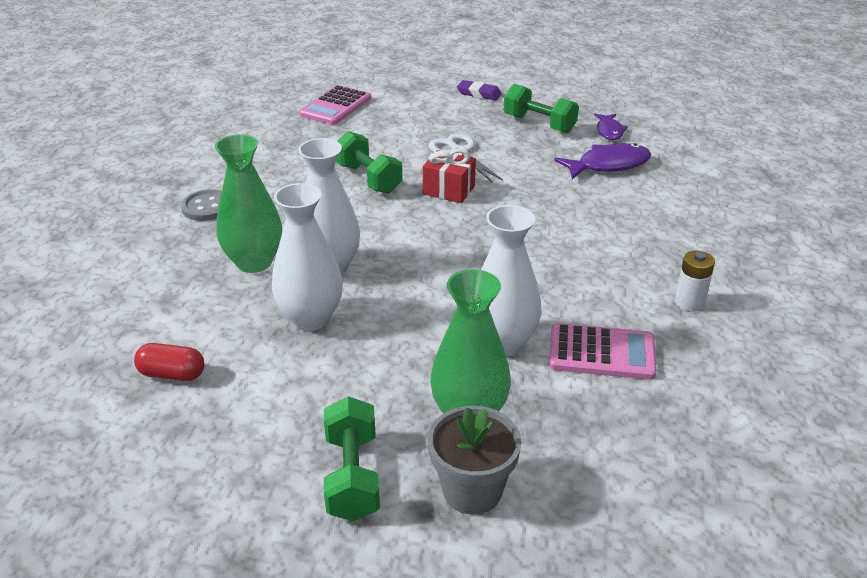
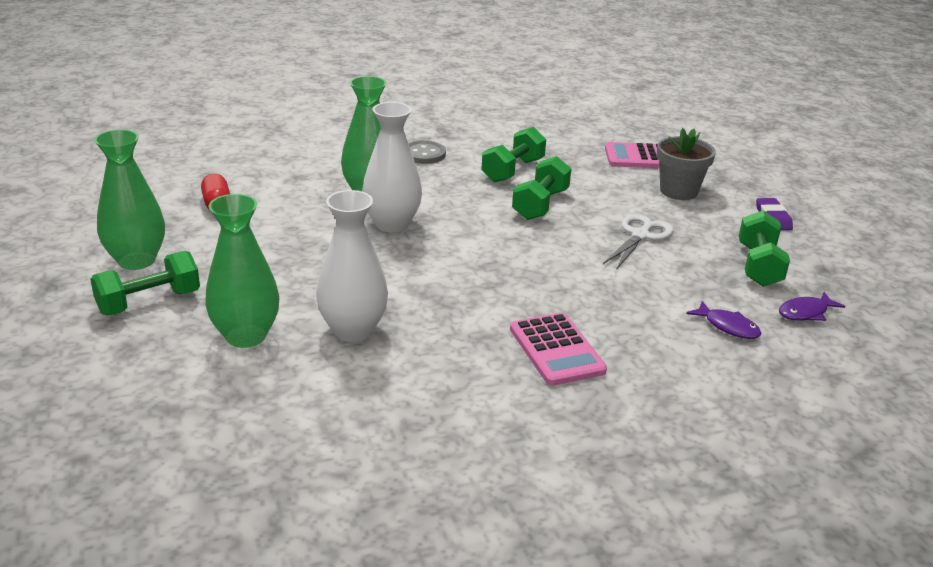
camera: 60 degrees right, 5 degrees down
(248, 469) = (136, 260): none -> green vase
(293, 171) = (513, 170): none -> green dumbbell
(311, 318) = (318, 235): white vase -> none
(449, 190) = (566, 247): red gift -> none
(472, 490) = (158, 358): grey flower pot -> grey flower pot (678, 191)
(601, 353) = (378, 388): pink calculator -> pink calculator (556, 350)
(608, 165) = (728, 327): purple fish -> purple fish, size x0.61
(689, 302) = (508, 430): white battery -> none

